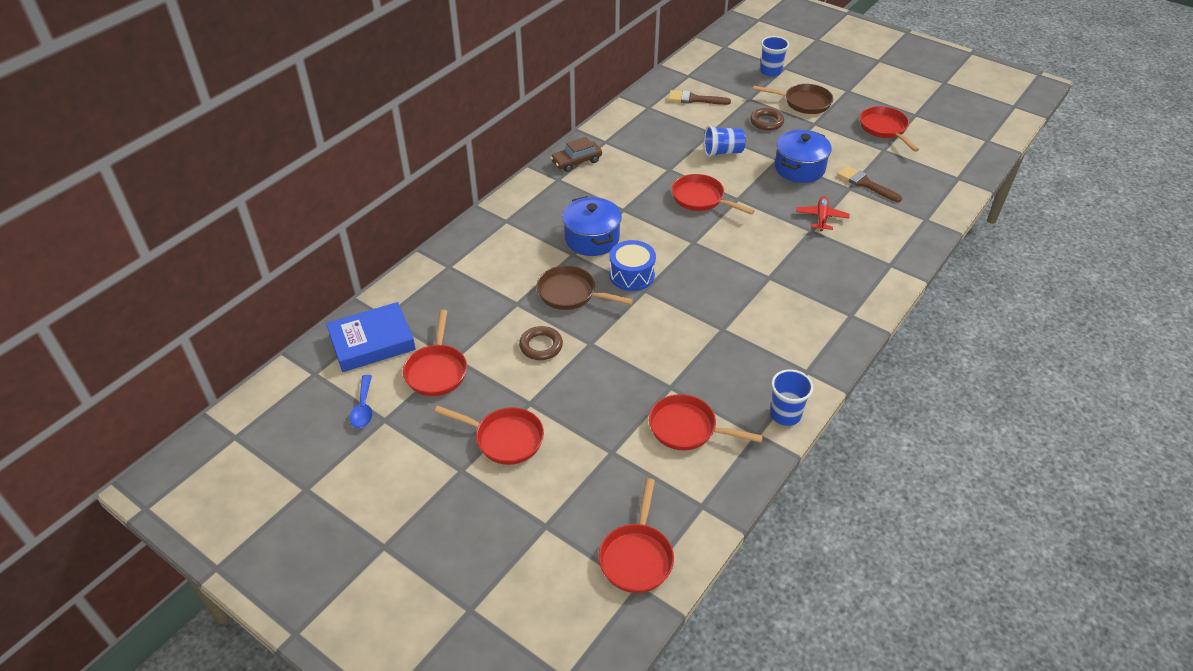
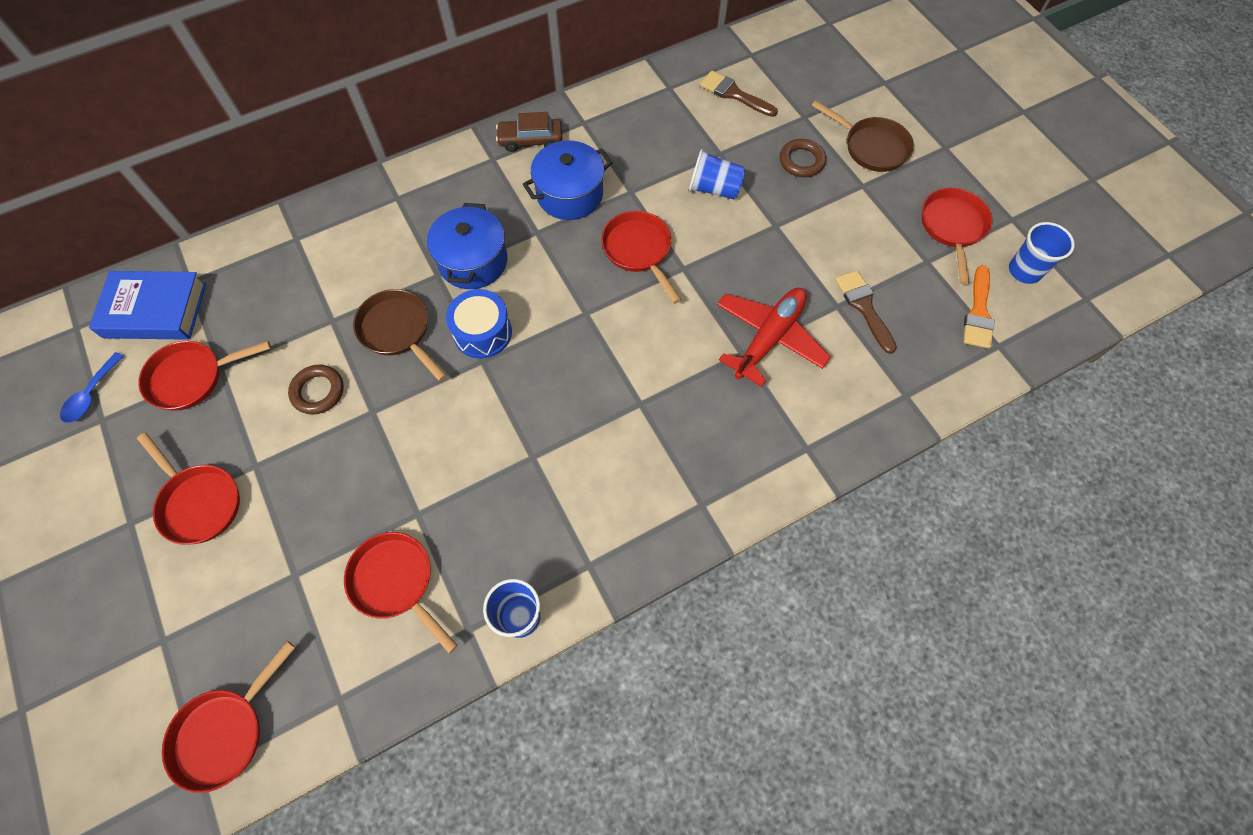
camera: 25 degrees right, 20 degrees up
(436, 371) = (192, 377): red pan -> red pan turned 45 degrees clockwise
(770, 71) = (862, 82): blue cup -> blue cup (1024, 271)
(799, 168) = (794, 250): blue pot -> blue pot (570, 194)
(821, 217) = (769, 338): red plane -> red plane, size x1.71
(933, 165) = (978, 312): none -> orange brush

